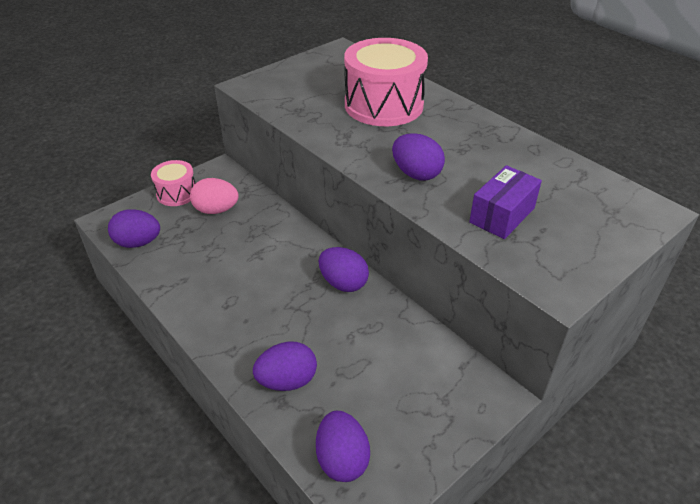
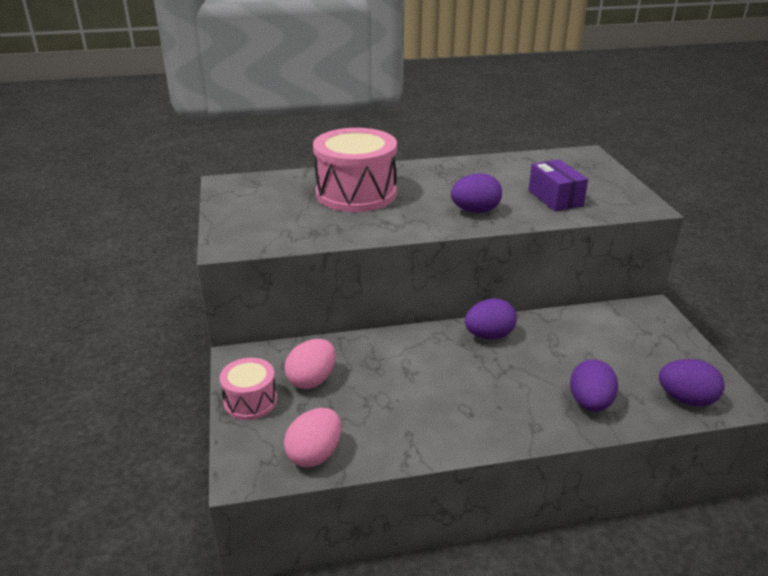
camera: 60 degrees left, 10 degrees down
(138, 243) = (315, 454): purple egg -> pink egg

